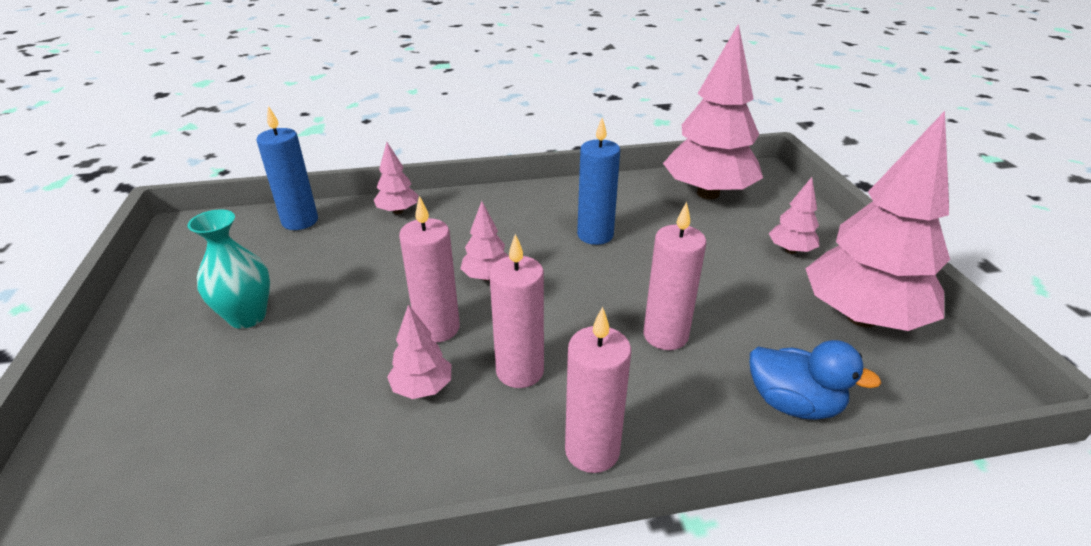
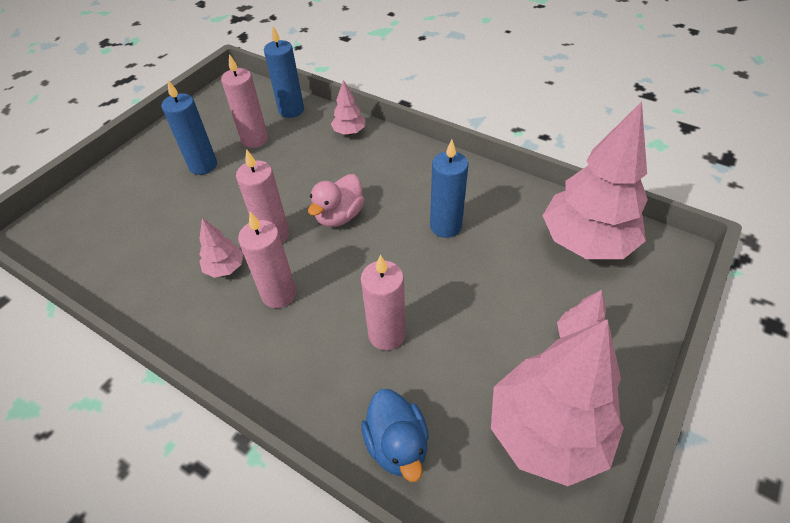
camera: 45 degrees right, 15 degrees up
(247, 317) = (203, 165): turquoise vase -> blue candle
(487, 277) = (339, 216): pink tree -> pink duck
(592, 451) = (253, 371): pink candle -> pink candle (254, 139)

